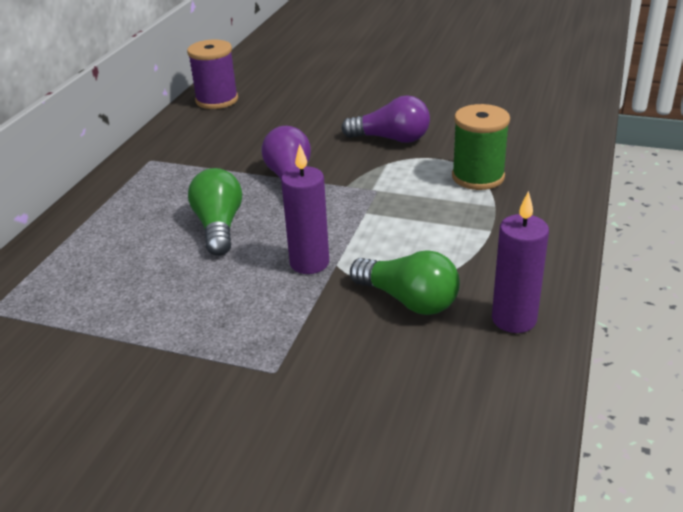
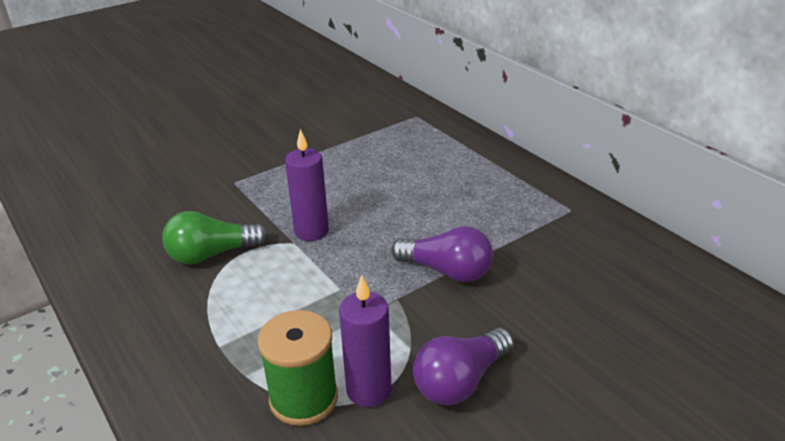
camera: 125 degrees right, 0 degrees up
(217, 100) = (700, 291): purple spool -> none
(219, 226) = (412, 210): green light bulb -> none
(514, 319) = (126, 289): purple candle -> purple candle (369, 390)

